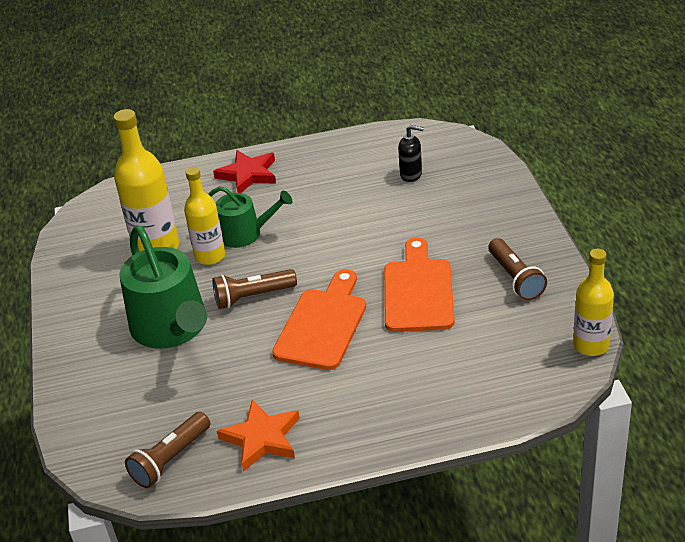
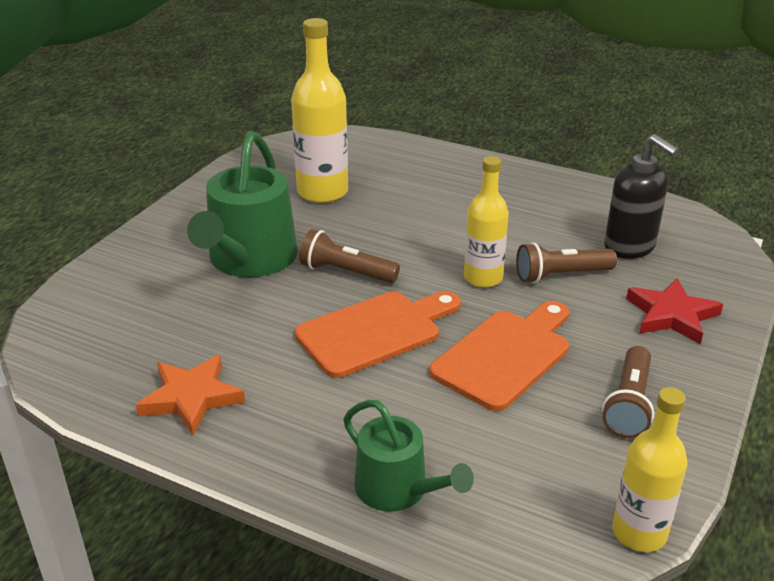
camera: 35 degrees right, 5 degrees down
(170, 459) = (102, 364): brown flashlight -> brown flashlight (561, 275)
(210, 256) = (355, 221): yellow bottle -> yellow bottle (483, 278)
(245, 234) = (407, 218): green watering can -> green watering can (398, 489)
(248, 174) = (472, 174): red star -> red star (671, 315)
(411, 175) = (630, 247): black soap dispenser -> black soap dispenser, size x1.66

